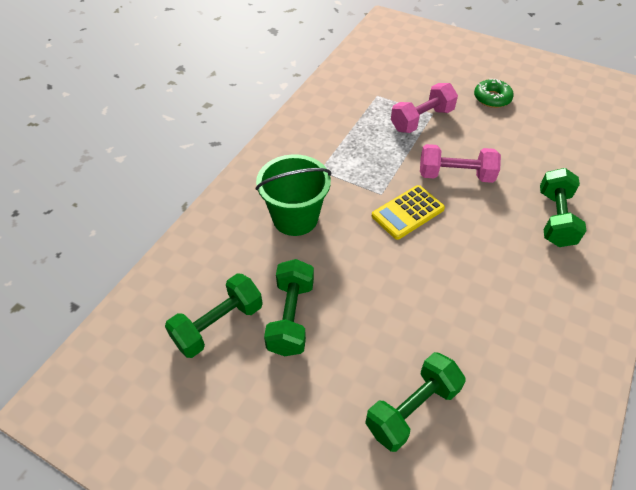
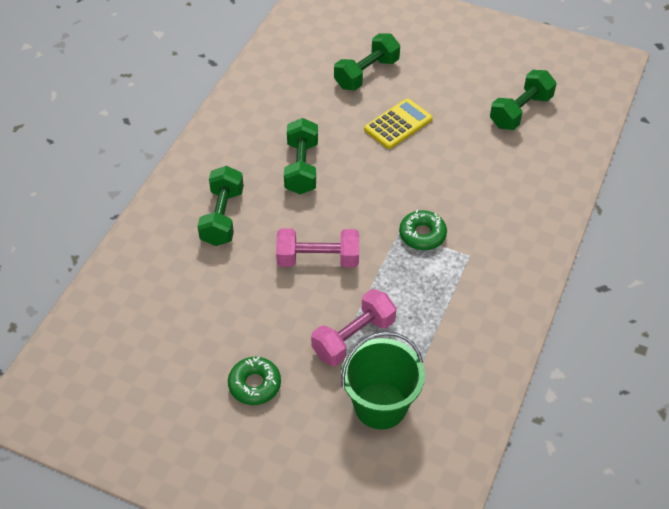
camera: 175 degrees right, 0 degrees up
(291, 317) = (464, 120): green dumbbell -> green dumbbell (301, 167)
(295, 218) = (482, 200): green bucket -> green bucket (380, 405)
(359, 190) = (422, 235): none -> green donut
(408, 212) = (370, 213): yellow calculator -> yellow calculator (398, 124)

